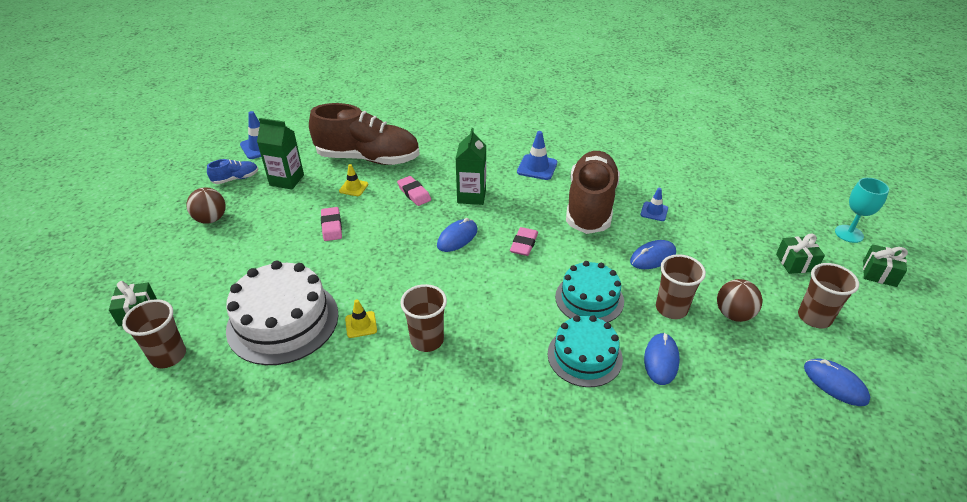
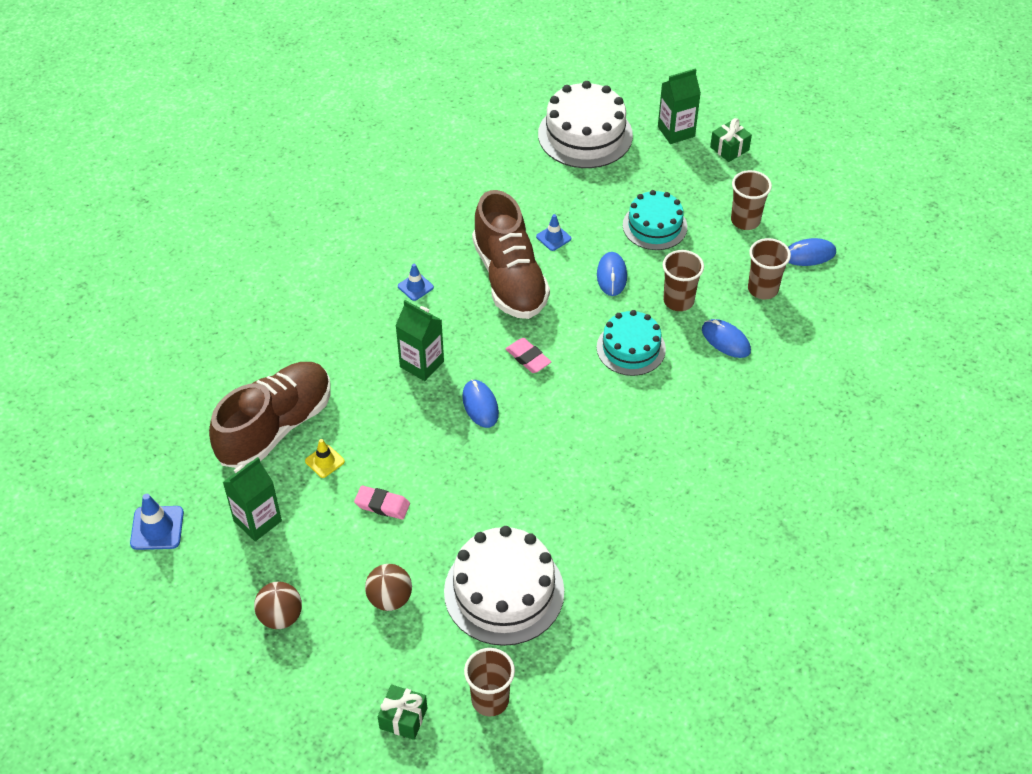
camera: 60 degrees left, 10 degrees up
(236, 179) = (212, 572): blue shoe -> none
(361, 324) = (550, 529): yellow traffic cone -> none
(414, 193) = (378, 411): pink eraser -> none
(427, 340) = (603, 487): brown cup -> brown cup (763, 289)
(537, 167) = (415, 287): blue traffic cone -> blue traffic cone, size x0.64
(584, 356) = (691, 386): turquoise cake -> turquoise cake (654, 226)
(590, 205) = (509, 278): brown shoe -> brown shoe turned 150 degrees counterclockwise
(733, 314) = (710, 266): brown ball -> brown ball (390, 598)
(773, 188) = (585, 135): none -> white cake
(796, 263) = (684, 188): green gift -> none
(849, 234) = (676, 131): turquoise goblet -> green carton

